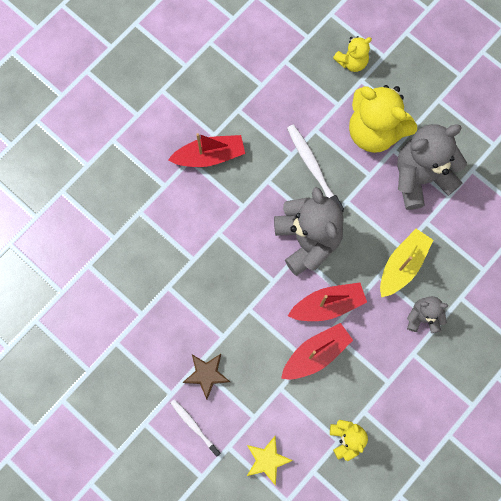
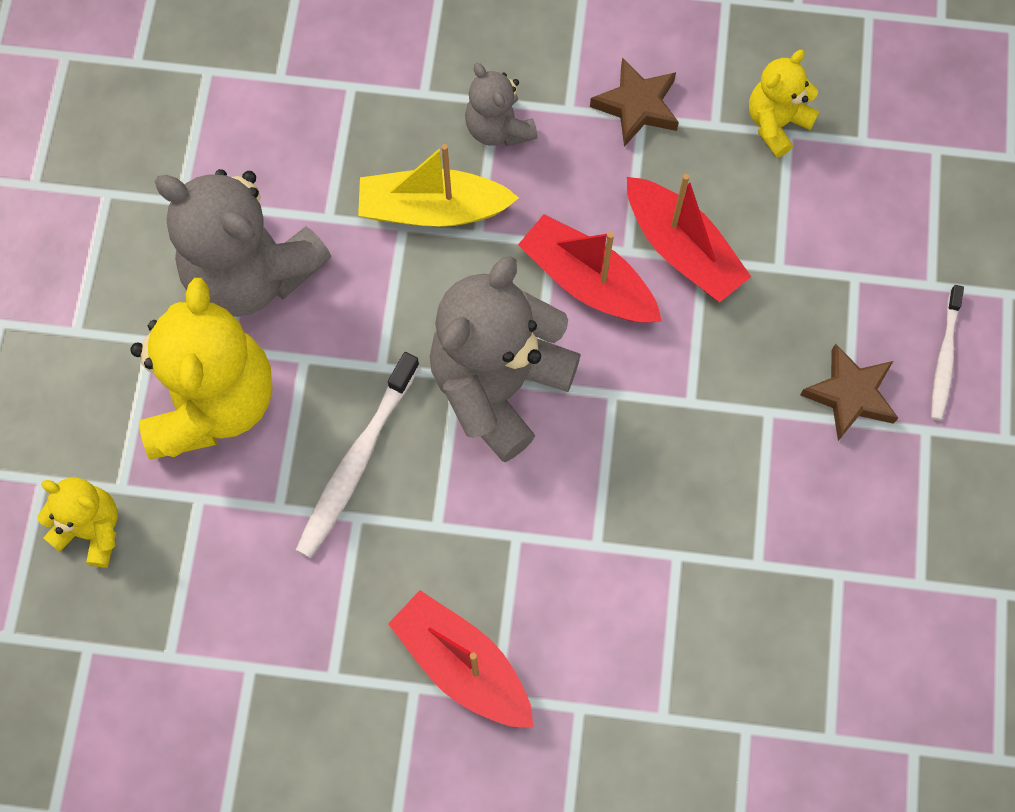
camera: 125 degrees left, 5 degrees down
(267, 460) = (902, 215): yellow star -> none
(316, 354) = (682, 249): red boat -> red boat turned 150 degrees counterclockwise
(395, 384) = (637, 106): none -> brown star

